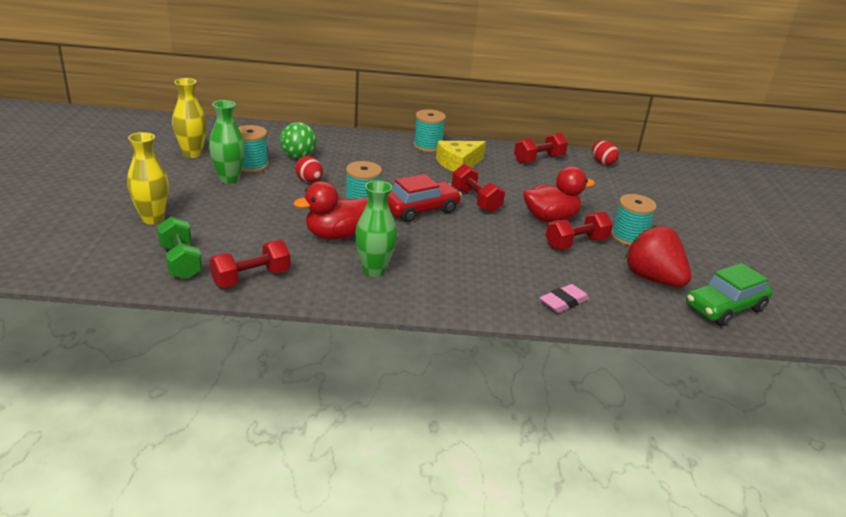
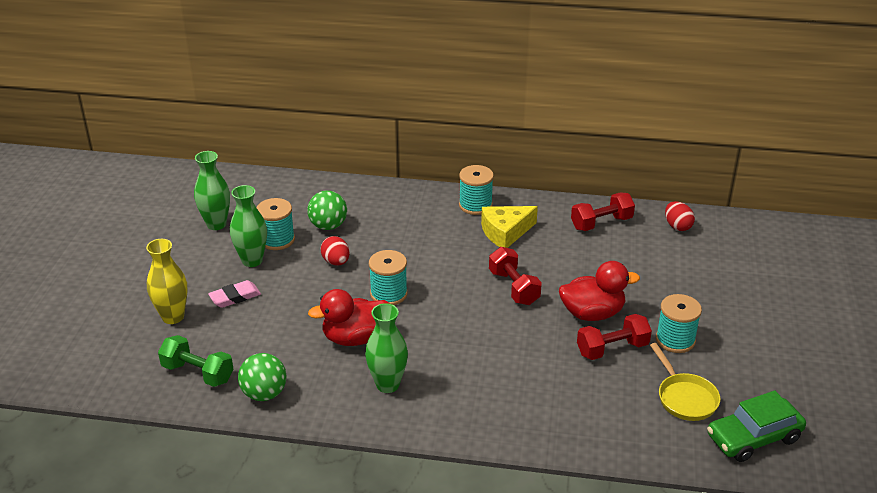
camera: 10 degrees right, 5 degrees up
(181, 262) = (198, 373): green dumbbell -> green dumbbell turned 45 degrees counterclockwise
(192, 154) = (216, 224): yellow vase -> green vase
(251, 278) = (264, 394): red dumbbell -> green ball
(420, 209) = (450, 301): red car -> none
(563, 302) = (577, 427): pink eraser -> pink eraser (235, 297)
(652, 278) = (684, 398): red strawberry -> yellow pan

